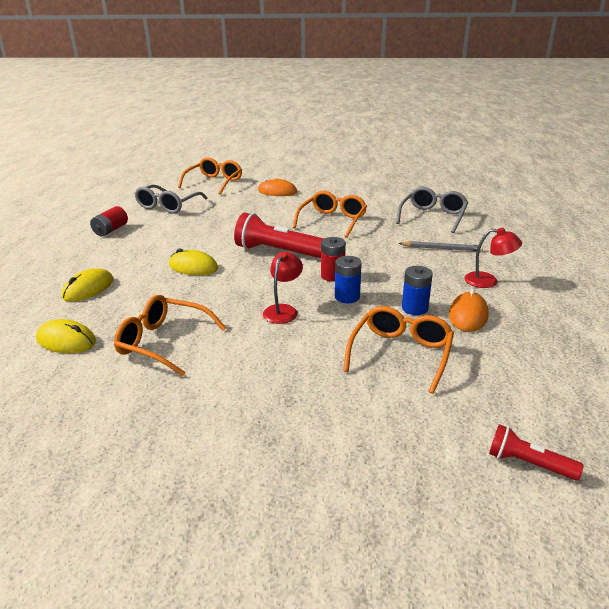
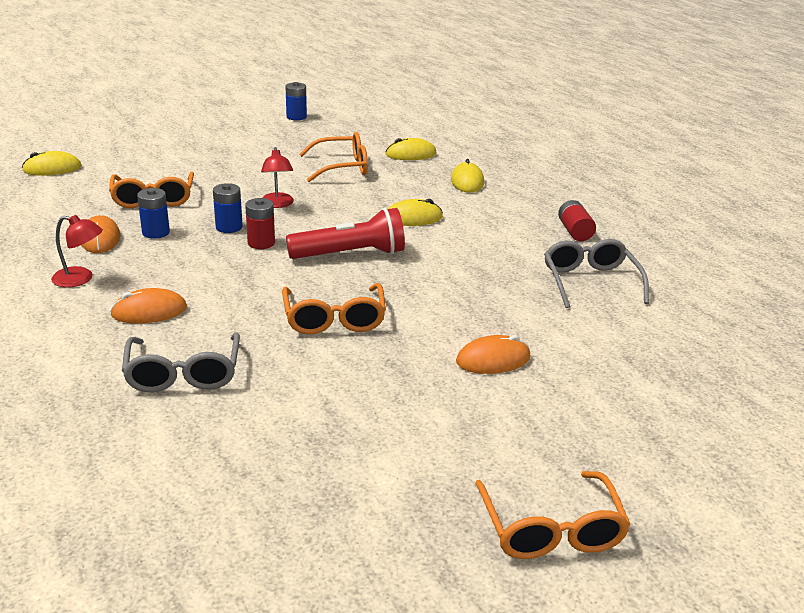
camera: 145 degrees right, 0 degrees up
(61, 494) = (296, 117): none -> blue battery
(214, 183) = (625, 350): orange glasses -> orange glasses (550, 528)
(441, 248) = (149, 311): grey pencil -> orange mouse
(488, 281) = (80, 279): red lamp -> red lamp turned 150 degrees counterclockwise
(528, 463) = (52, 168): red flashlight -> yellow mouse

